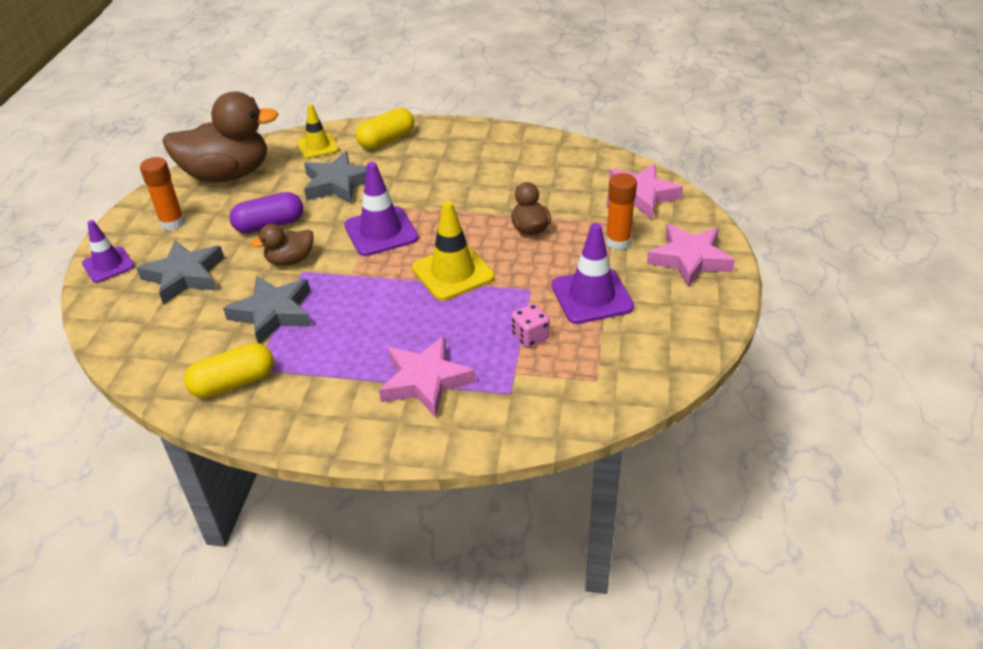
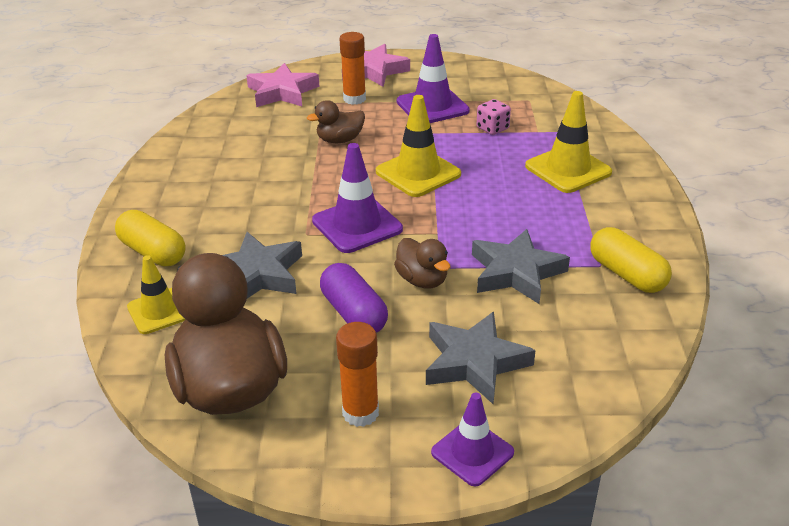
camera: 100 degrees left, 5 degrees down
(425, 381) = (568, 169): pink star -> yellow traffic cone

